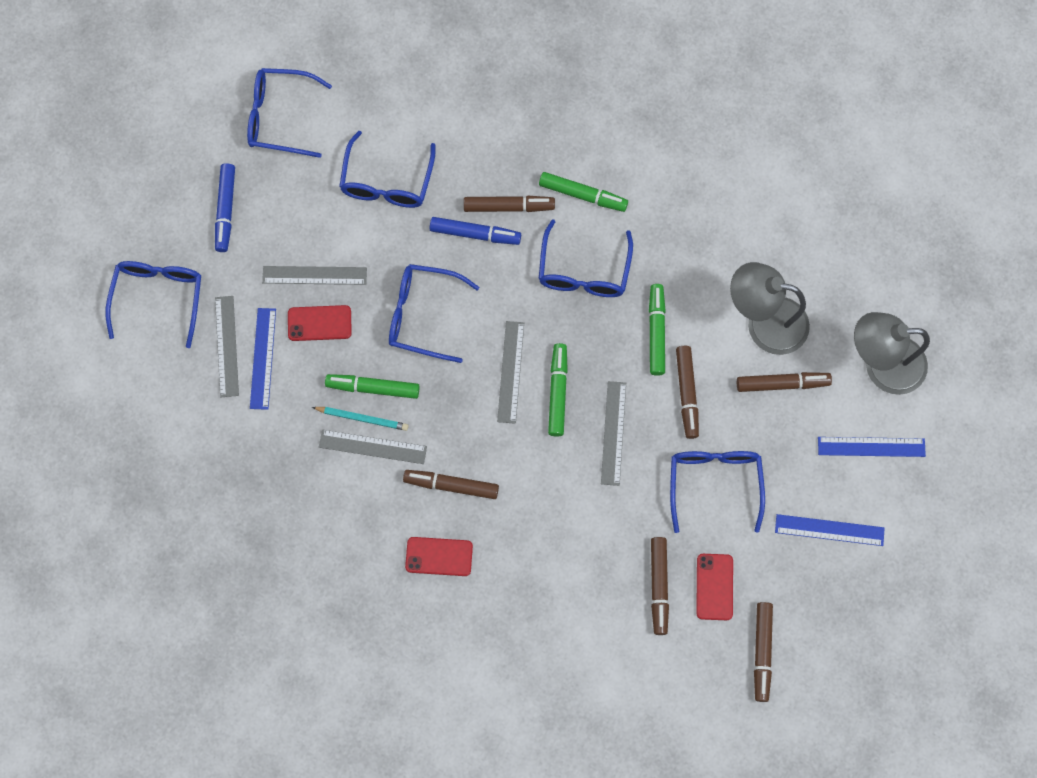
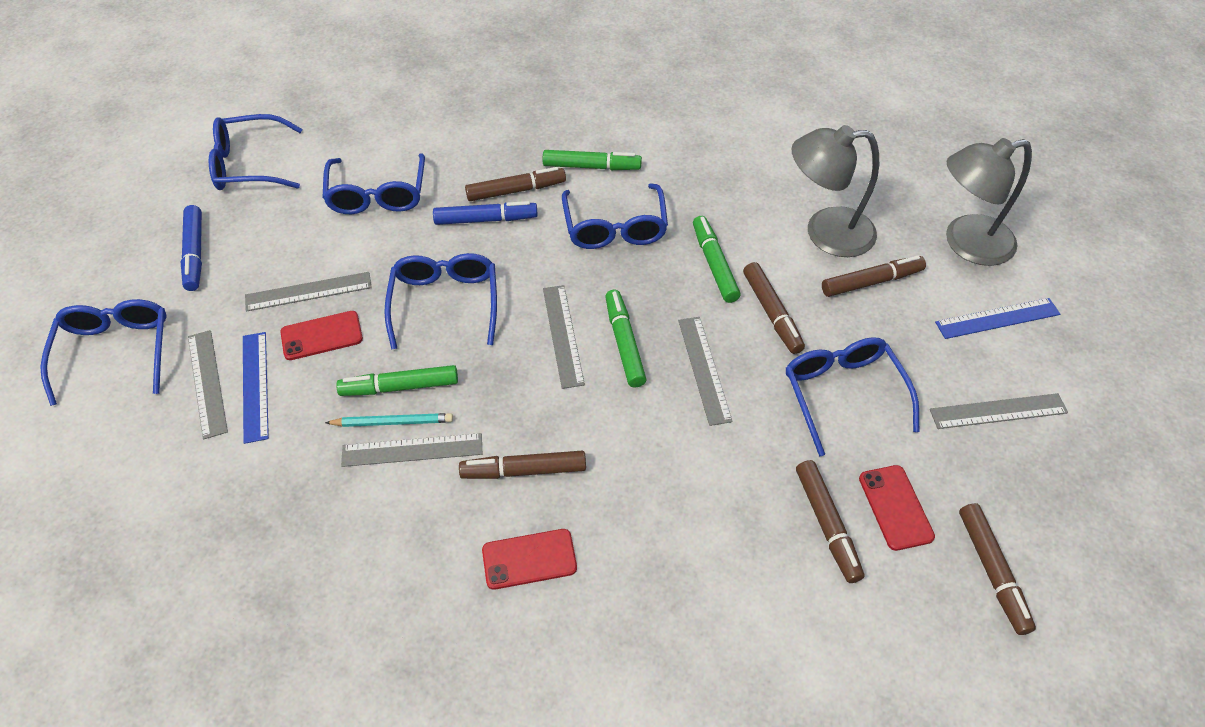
camera: 15 degrees left, 20 degrees down
(423, 315) = (445, 303): blue glasses -> blue glasses turned 90 degrees clockwise
(829, 530) = (998, 411): blue ruler -> grey ruler

